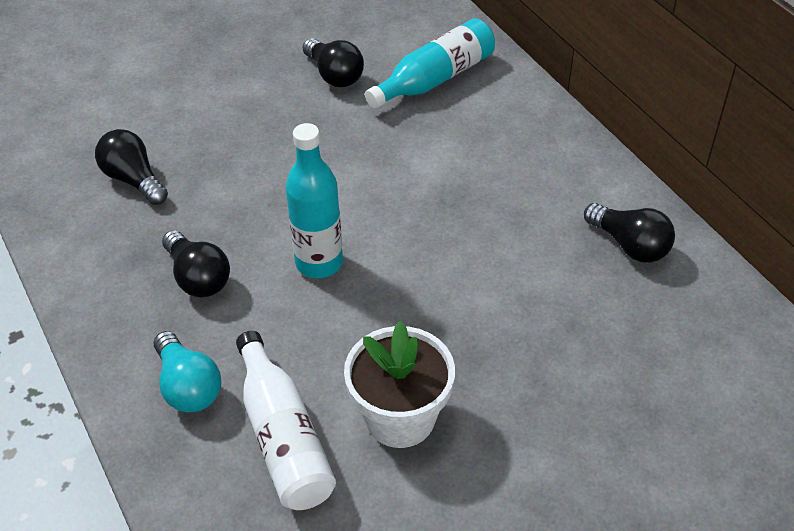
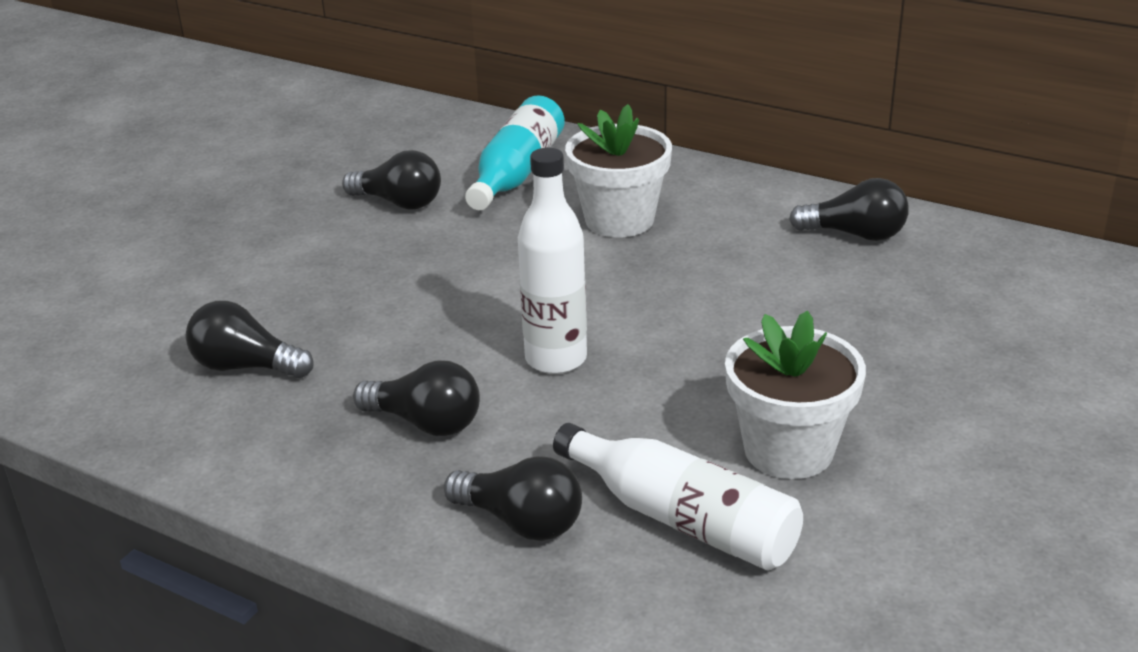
camera: 30 degrees left, 15 degrees down
(188, 386) = (521, 522): turquoise light bulb -> black light bulb
(319, 263) = (556, 359): turquoise bottle -> white bottle
(468, 155) = (619, 220): none -> white flower pot

